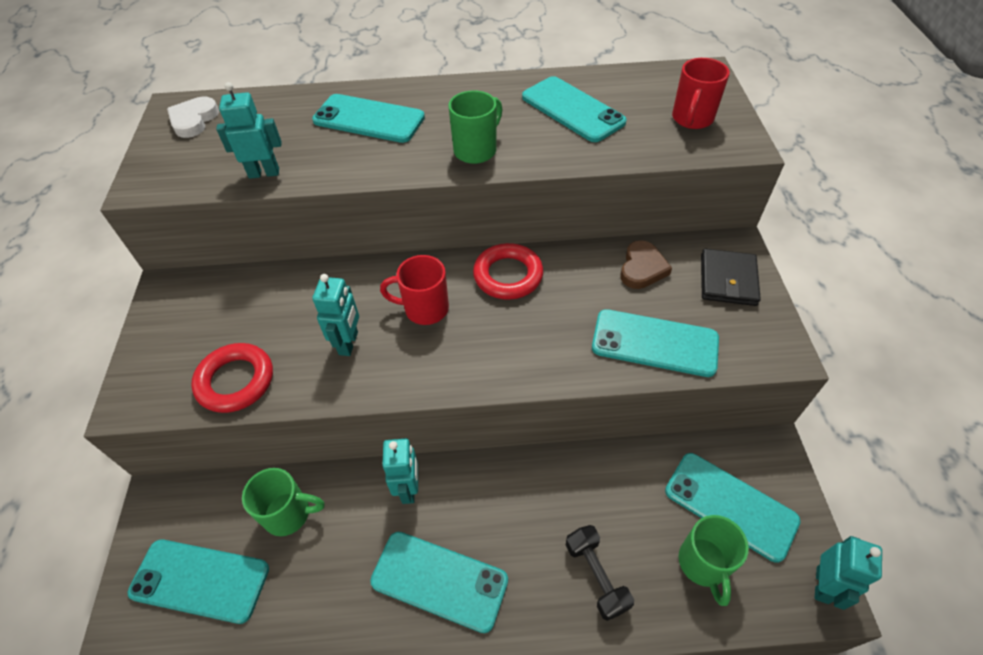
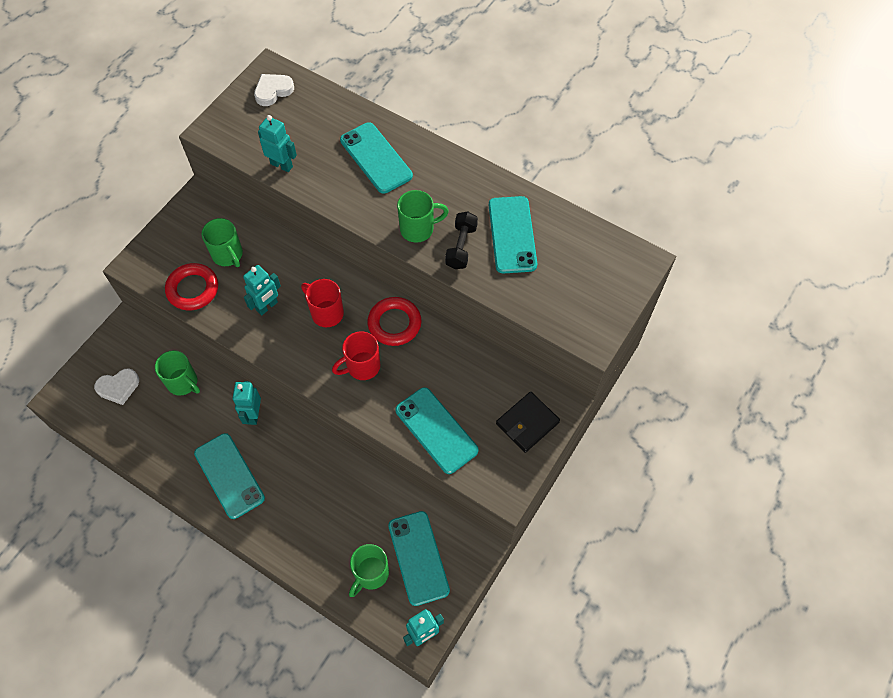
camera: 35 degrees right, 10 degrees up
(200, 580) = (118, 387): turquoise phone -> white heart
(253, 321) = (228, 255): none -> green mug
(409, 489) = (253, 414): turquoise robot -> turquoise robot turned 150 degrees clockwise
(596, 576) = (309, 535): black dumbbell -> black dumbbell (461, 247)
(642, 268) = (482, 377): brown heart -> none
(692, 119) = (583, 296): red mug -> red mug (362, 366)

